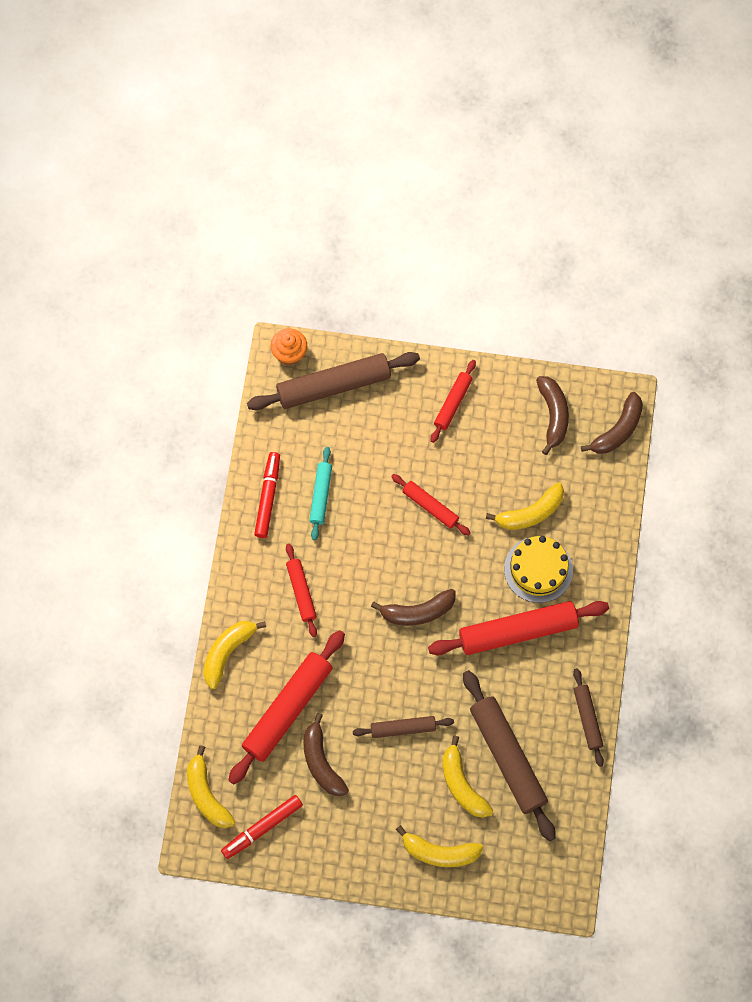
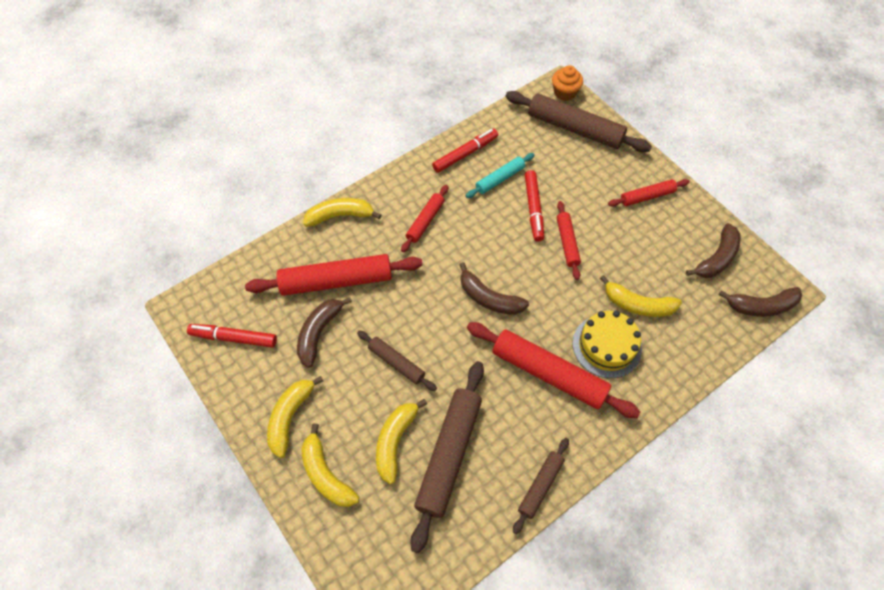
camera: 45 degrees right, 10 degrees down
(206, 794) = (227, 285): yellow banana -> yellow banana (290, 417)
(375, 499) = (533, 209): none -> red marker

